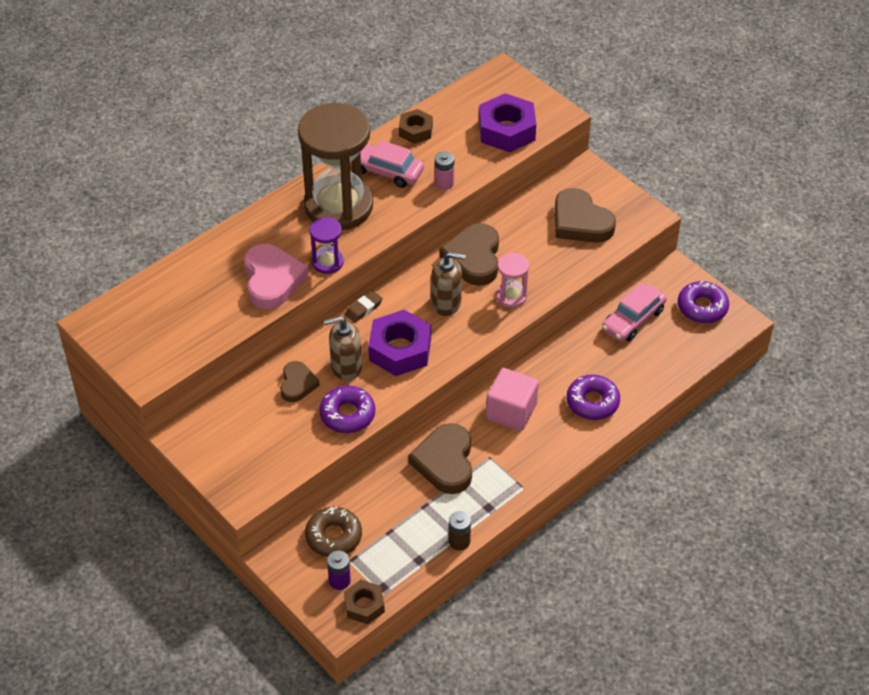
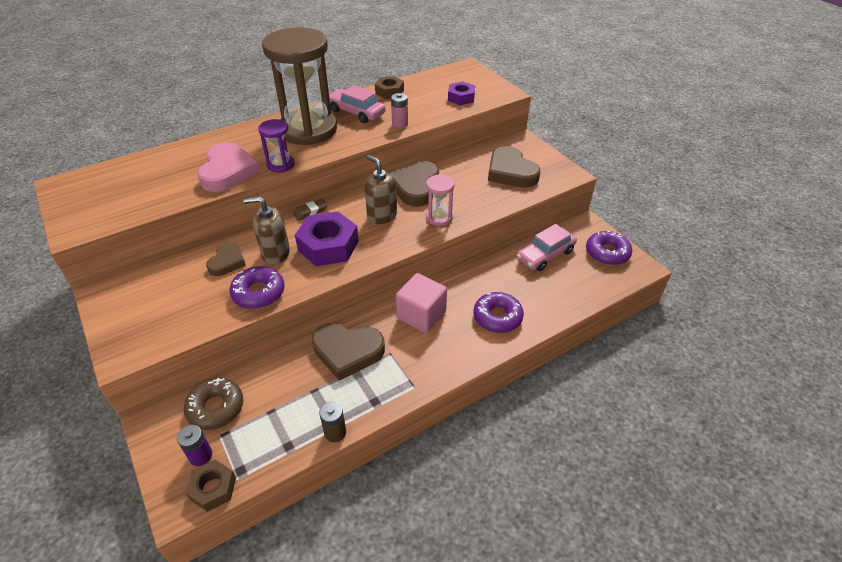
camera: 10 degrees right, 5 degrees down
(445, 462) = (347, 351): brown heart -> brown heart turned 90 degrees counterclockwise
(446, 303) = (382, 215): brown soap dispenser -> brown soap dispenser turned 150 degrees counterclockwise
(507, 130) = (461, 98): purple nut -> purple nut, size x0.59

